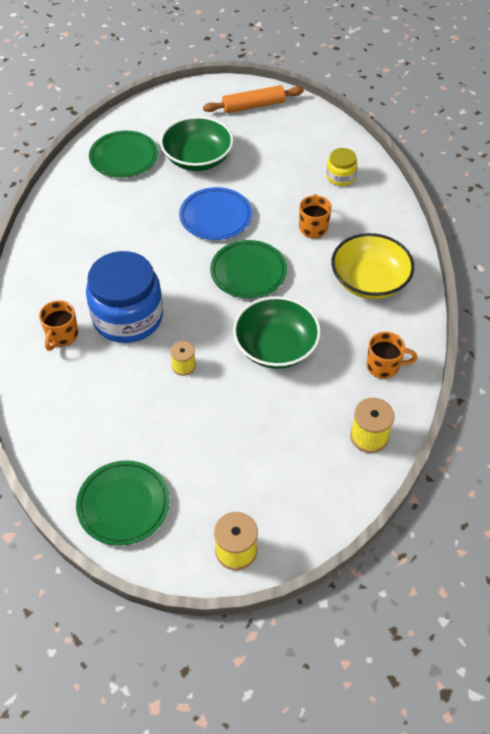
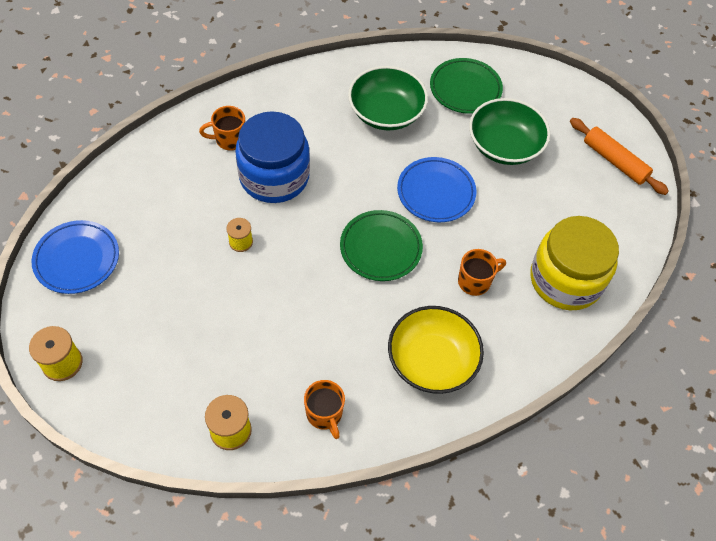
camera: 60 degrees right, 5 degrees up
(123, 505) = (77, 259): green plate -> blue plate
(276, 347) = (300, 307): green bowl -> green bowl (386, 113)
(340, 177) = (565, 280): yellow jar -> yellow jar, size x2.12

